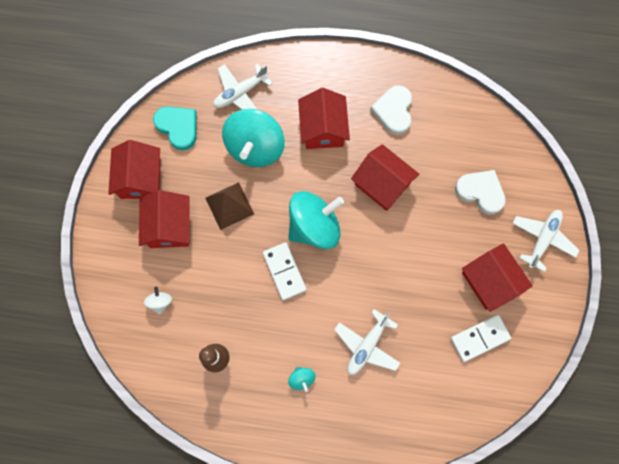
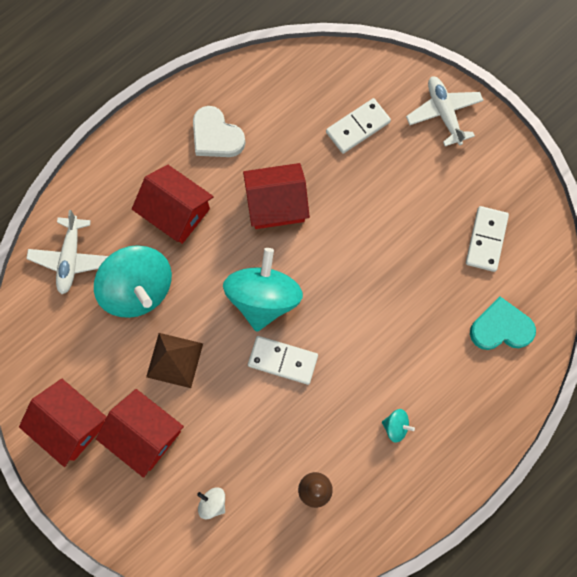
camera: 50 degrees left, 0 degrees up
(178, 127) = (51, 346): turquoise heart -> turquoise heart (500, 328)
(367, 345) = (413, 342): white plane -> none
(480, 192) = (357, 127): white heart -> white domino
(489, 281) = (443, 188): red house -> none

